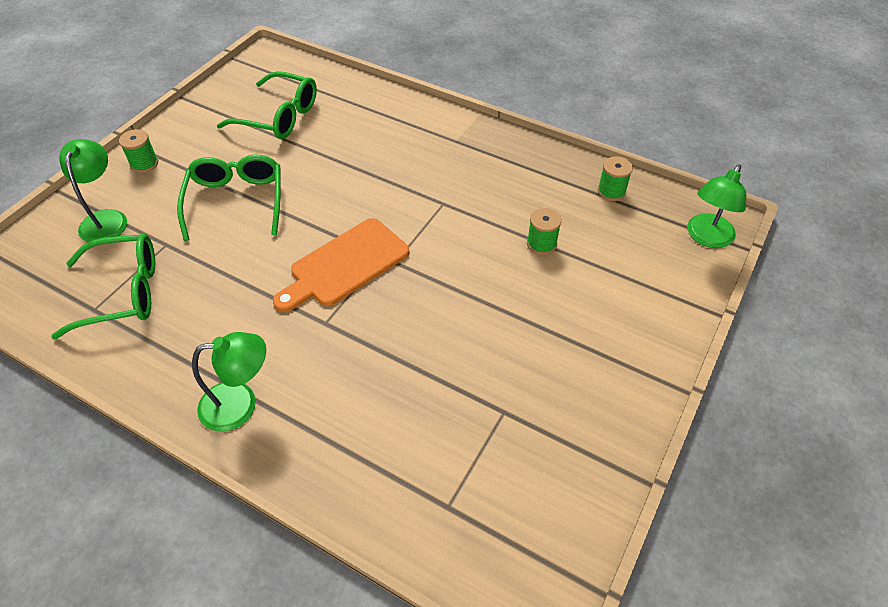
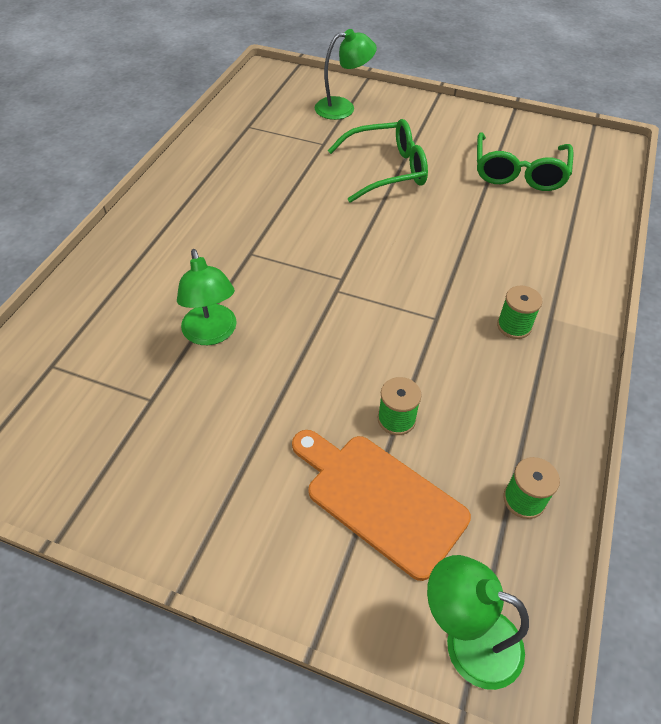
camera: 80 degrees right, 0 degrees up
(122, 293) = (266, 135): green glasses -> none
(144, 164) = (415, 110): green spool -> green spool (514, 326)
(240, 404) = (160, 219): green lamp -> green lamp (212, 334)
(345, 265) = (323, 254): orange cutting board -> orange cutting board (380, 499)

